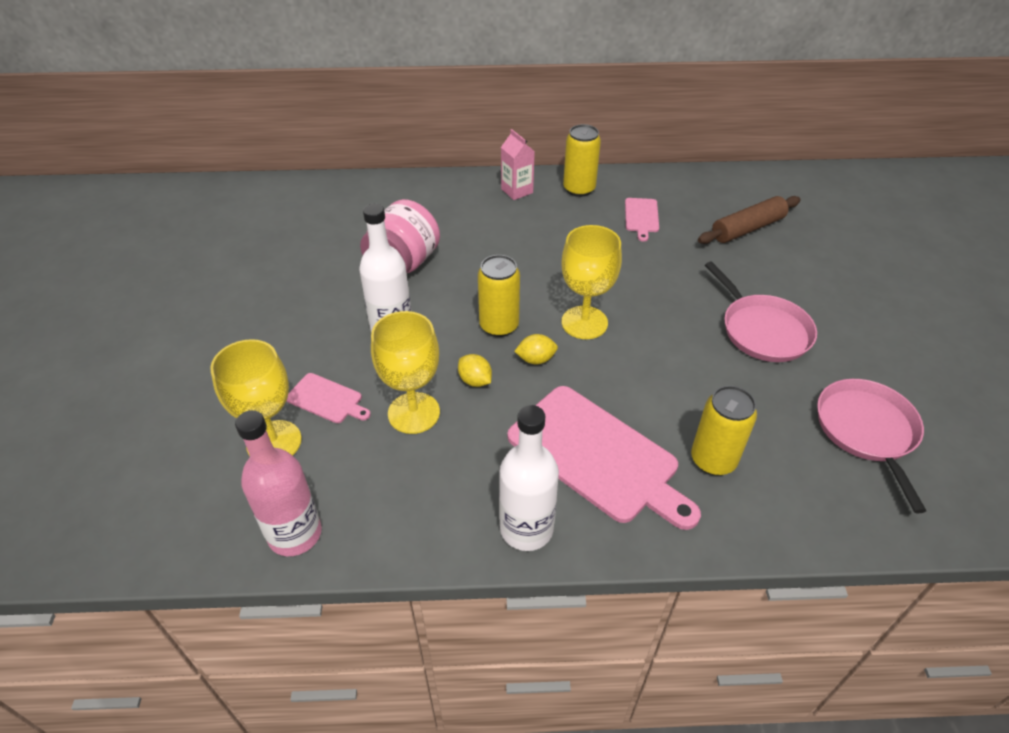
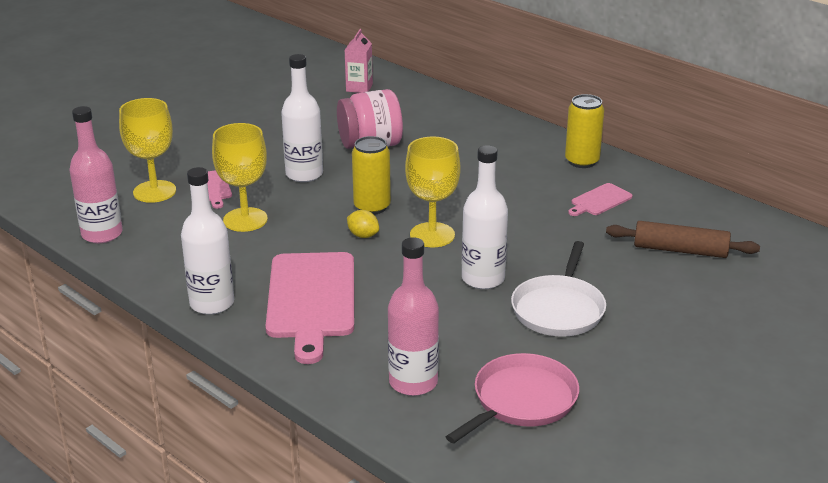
camera: 45 degrees right, 15 degrees down
(475, 380) = (306, 225): yellow lemon -> none
(517, 191) = (529, 141): pink carton -> pink carton (359, 88)
(679, 339) = (483, 279): none -> white bottle
(713, 460) = (379, 345): yellow can -> none
(762, 330) = (559, 309): pink pan -> white pan
(787, 475) = (413, 382): none -> pink bottle

